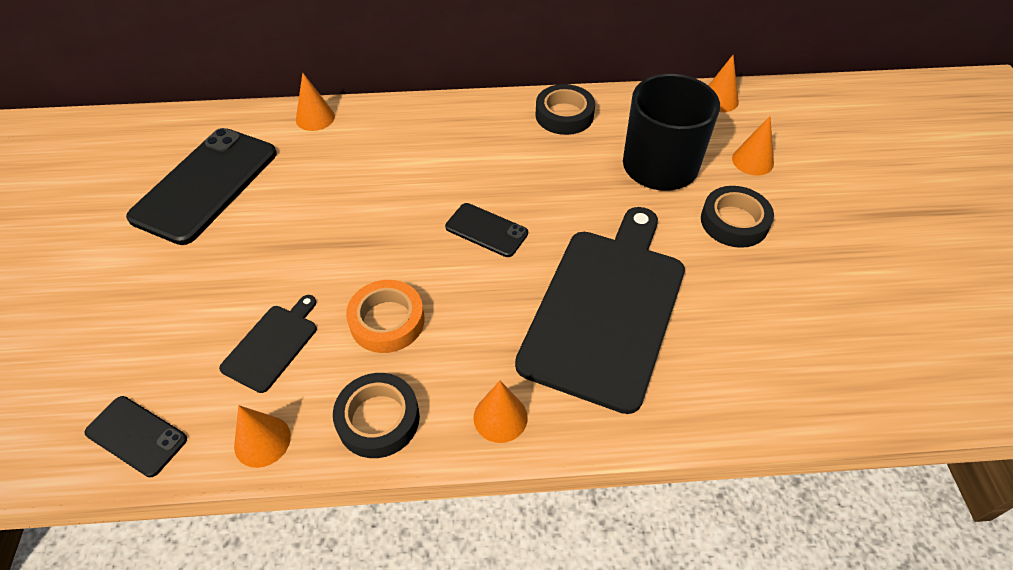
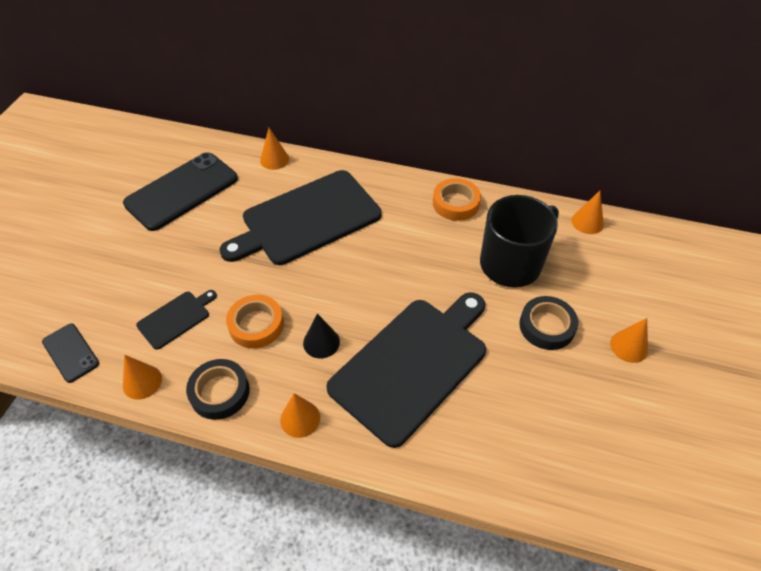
camera: 20 degrees right, 0 degrees up
(391, 177) = (306, 219): none -> black cutting board
(482, 317) = (321, 342): none -> black cone
(486, 230) = (354, 278): black phone -> none
(564, 115) = (455, 203): black tape -> orange tape
(752, 161) = (588, 281): orange cone -> orange cone (629, 346)

